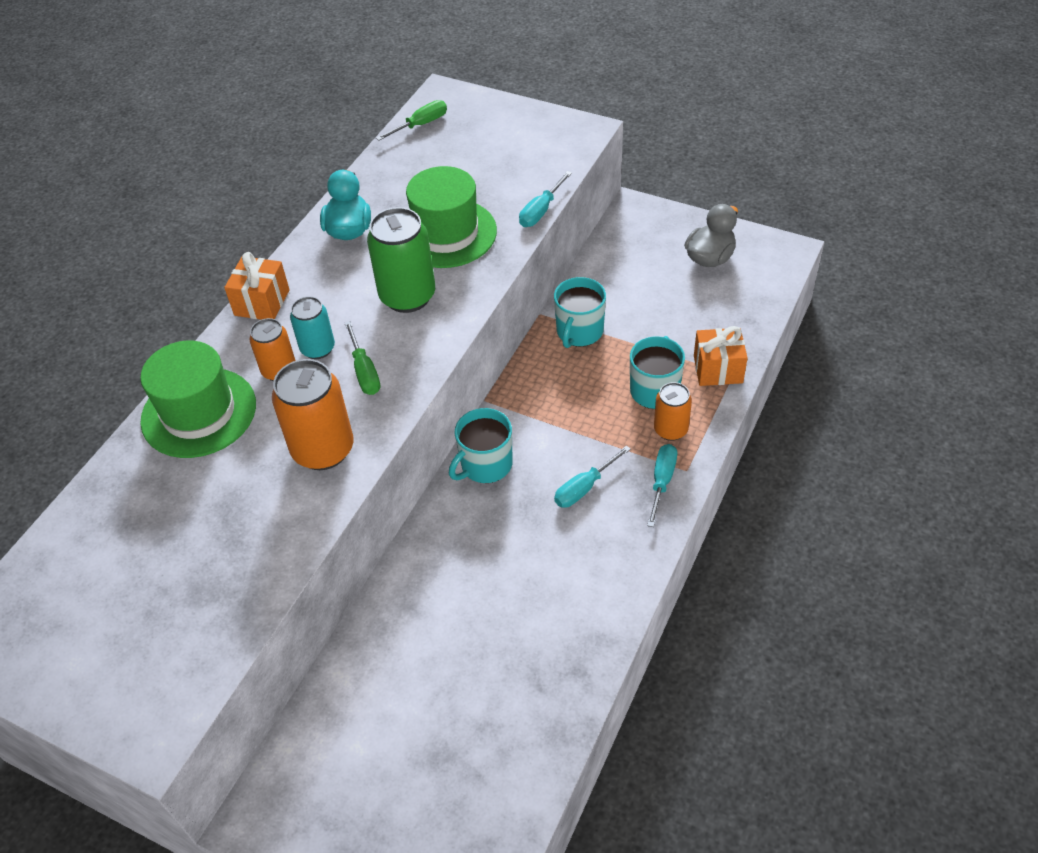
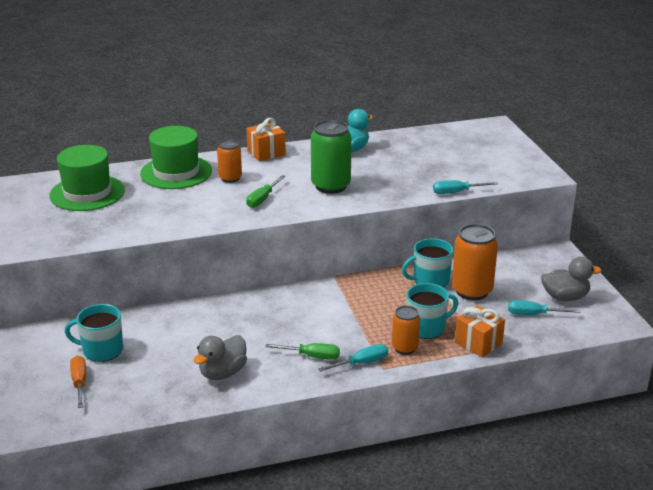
camera: 45 degrees right, 20 degrees down
(318, 348) = (259, 180): turquoise can -> none
(323, 450) = (197, 213): orange can -> orange can (472, 291)
(421, 125) = (460, 130): green screwdriver -> green screwdriver (312, 356)
(440, 774) = (79, 382): none -> orange screwdriver
(446, 233) = (393, 175): green hat -> green hat (87, 193)
(485, 465) = (290, 298): turquoise mug -> turquoise mug (102, 350)
(561, 615) = (222, 373): none -> grey duck
(584, 488) = (319, 338): turquoise screwdriver -> turquoise screwdriver (533, 314)

